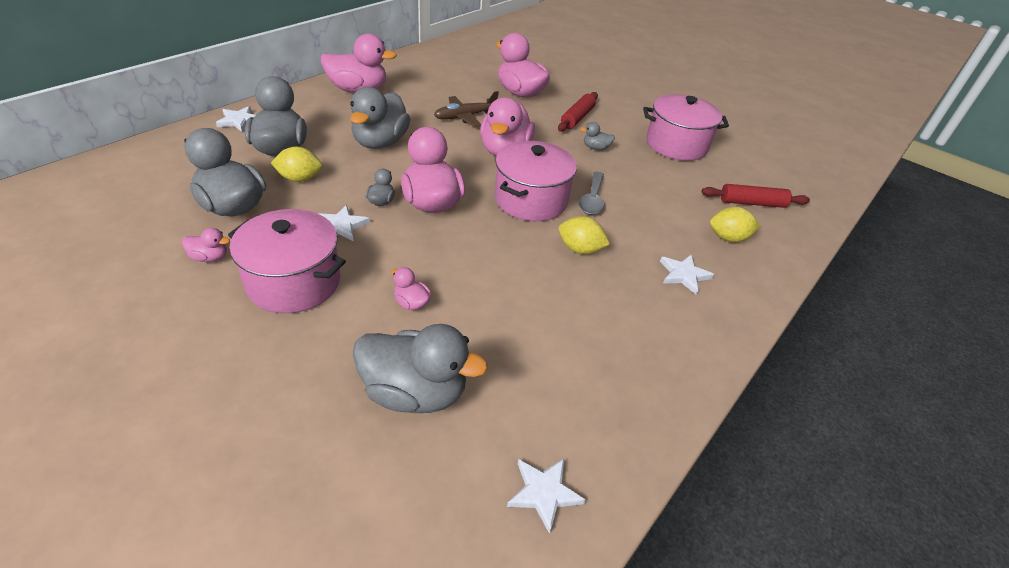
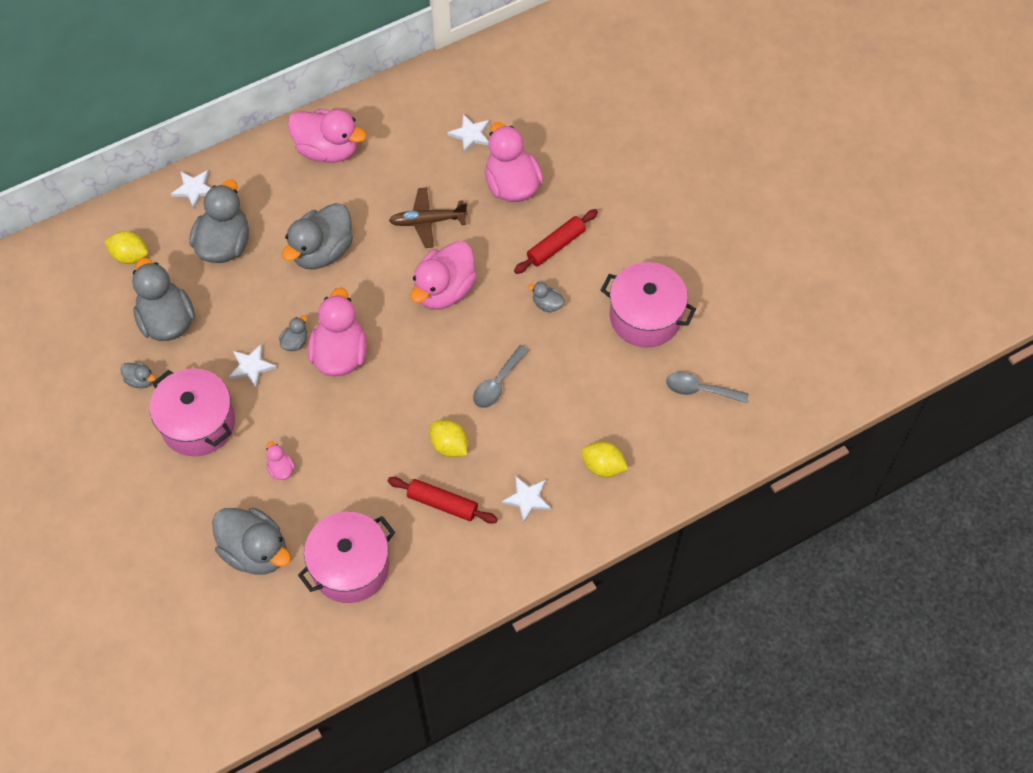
camera: 25 degrees right, 20 degrees up
(210, 257) = (140, 380): pink duck -> grey duck
(300, 179) = (231, 293): yellow lemon -> yellow lemon (130, 256)
(530, 200) = (435, 370): pink pot -> pink pot (350, 567)
(544, 493) = (310, 649): white star -> white star (470, 134)
(752, 203) = (665, 426): red rolling pin -> red rolling pin (442, 503)
(755, 178) = (700, 390): none -> grey spoon

